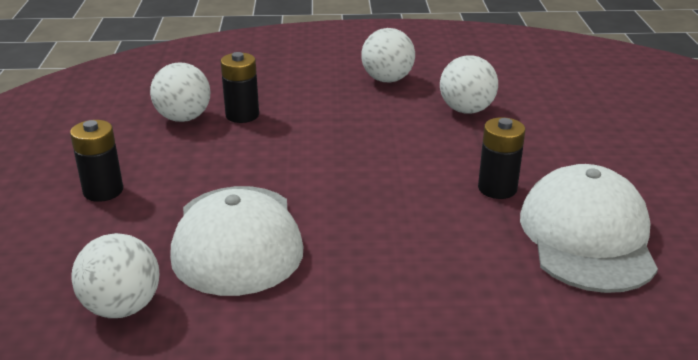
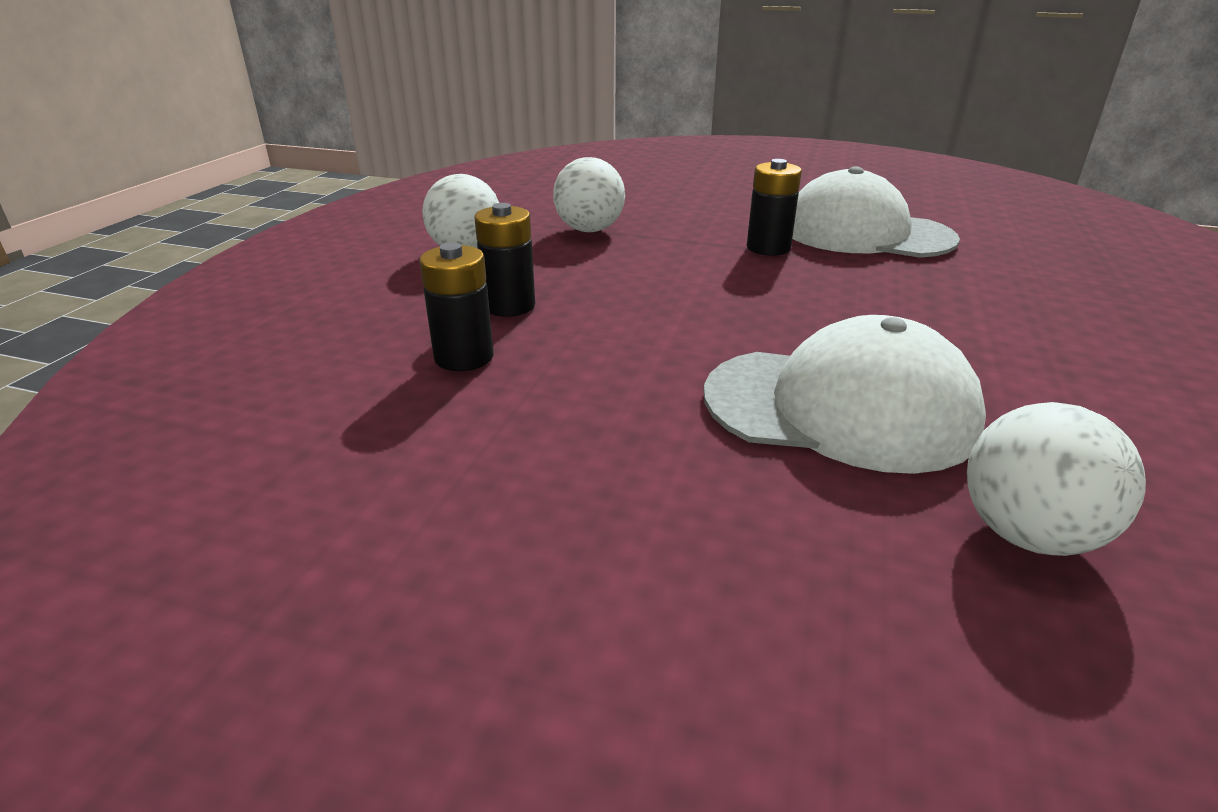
camera: 70 degrees left, 0 degrees up
(103, 191) = (637, 531): black battery -> black battery (509, 306)
(183, 118) = (417, 411): white ball -> none

